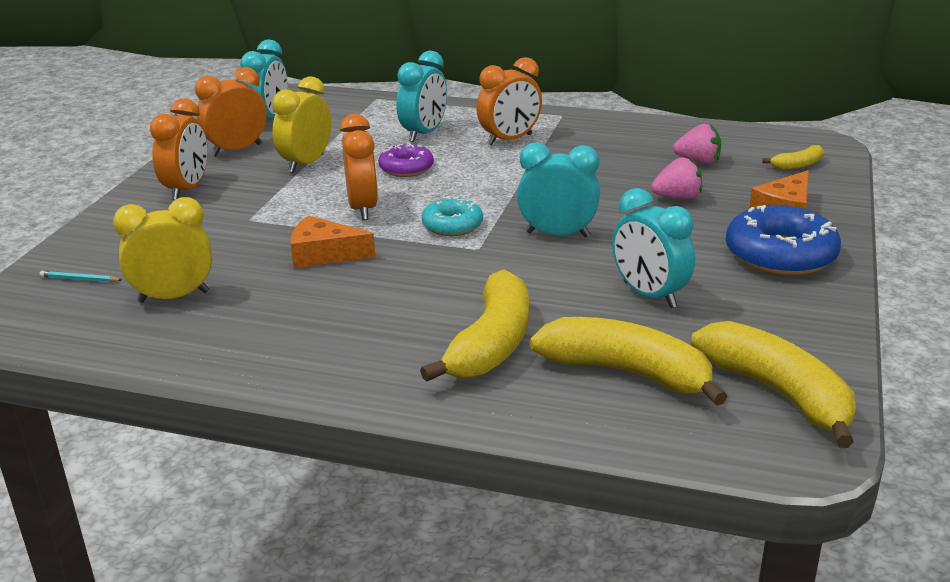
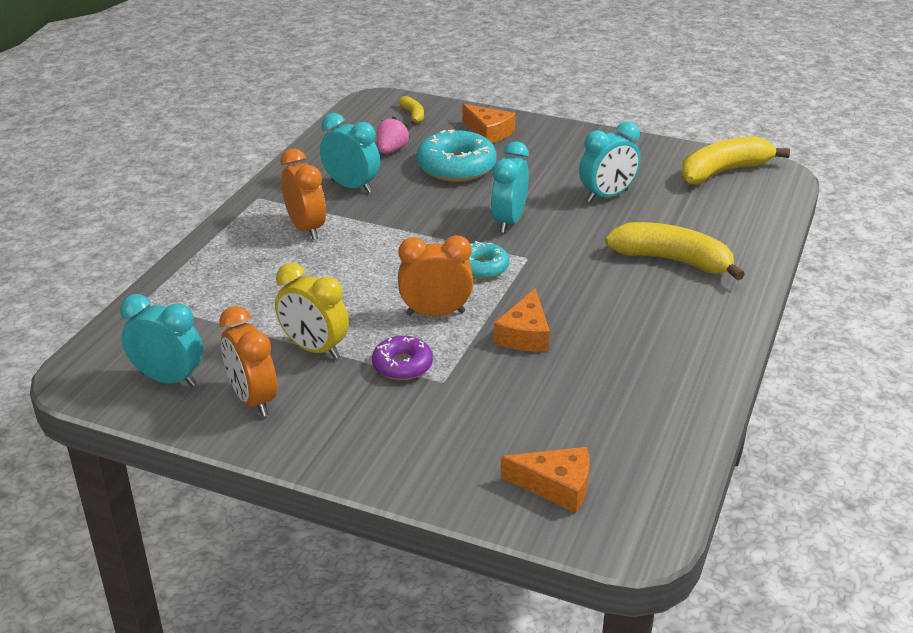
camera: 85 degrees left, 5 degrees up
(80, 279) = (556, 486): turquoise pencil -> orange cheese
(173, 297) = (596, 418): yellow clock -> none
(187, 189) = (354, 430): orange clock -> none
(406, 168) = (351, 287): purple donut -> purple donut (402, 365)
(424, 134) = (266, 274): turquoise clock -> turquoise clock (351, 186)
(627, 372) = (705, 215): yellow banana -> none
(677, 198) = (456, 167): pink strawberry -> turquoise donut
(780, 255) = (555, 144): blue donut -> none

